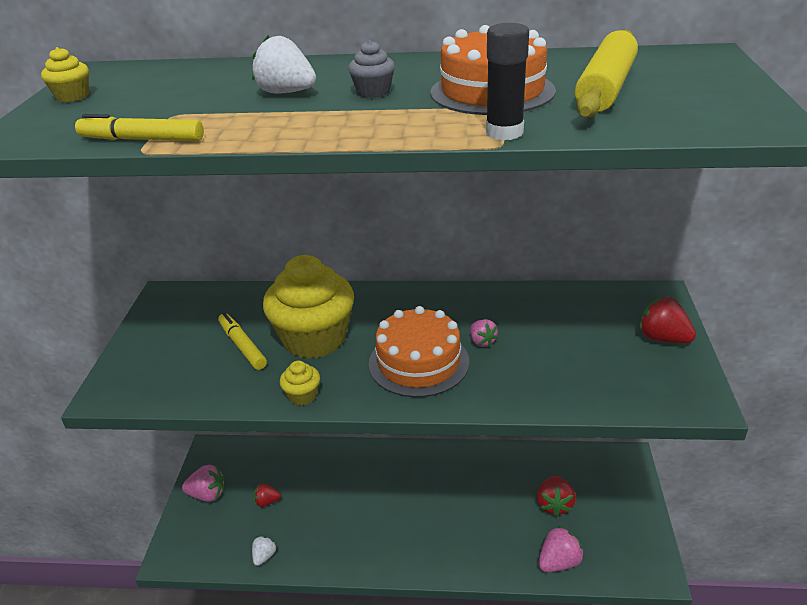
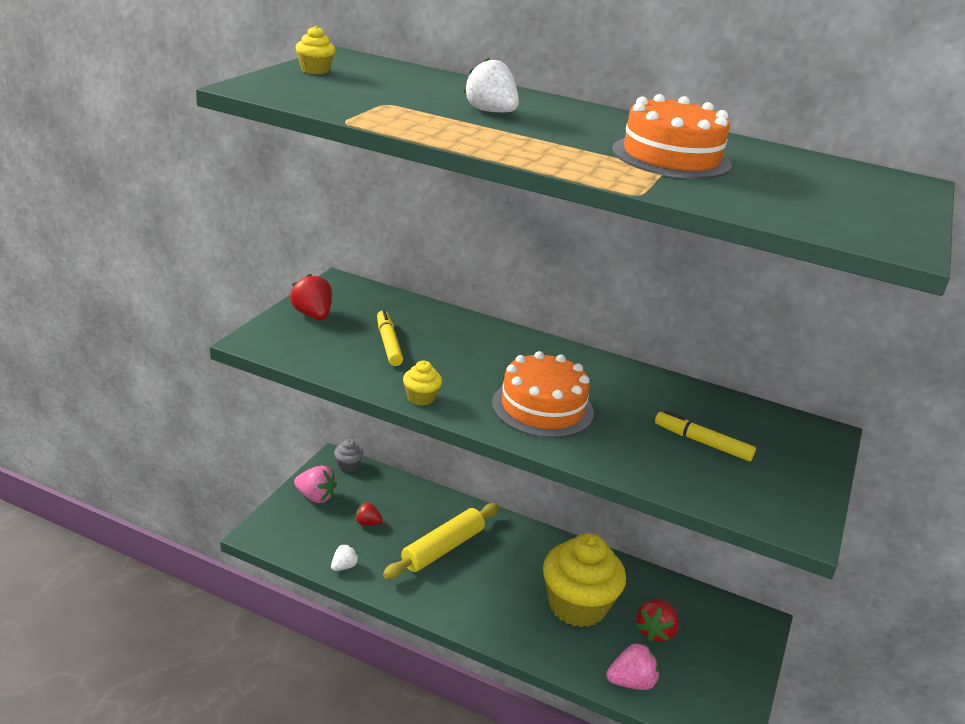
camera: 15 degrees right, 5 degrees down
(142, 139) = (350, 114): yellow marker -> yellow marker (702, 443)
(314, 339) = (456, 359): yellow cupcake -> yellow cupcake (577, 605)
(373, 92) = (565, 130): grey cupcake -> grey cupcake (348, 466)
(482, 341) = (614, 411): pink strawberry -> none
(504, 132) = (651, 187): black glue stick -> none
(606, 88) = (779, 181): yellow rolling pin -> yellow rolling pin (443, 548)
(663, 338) = (801, 468): red strawberry -> red strawberry (313, 315)

